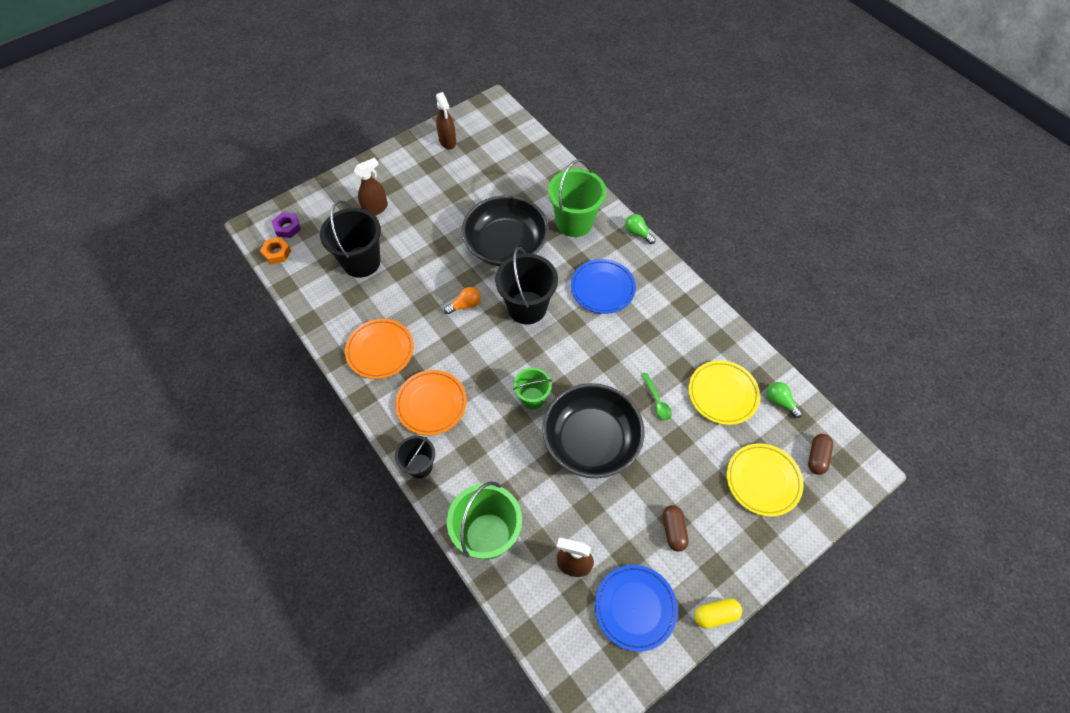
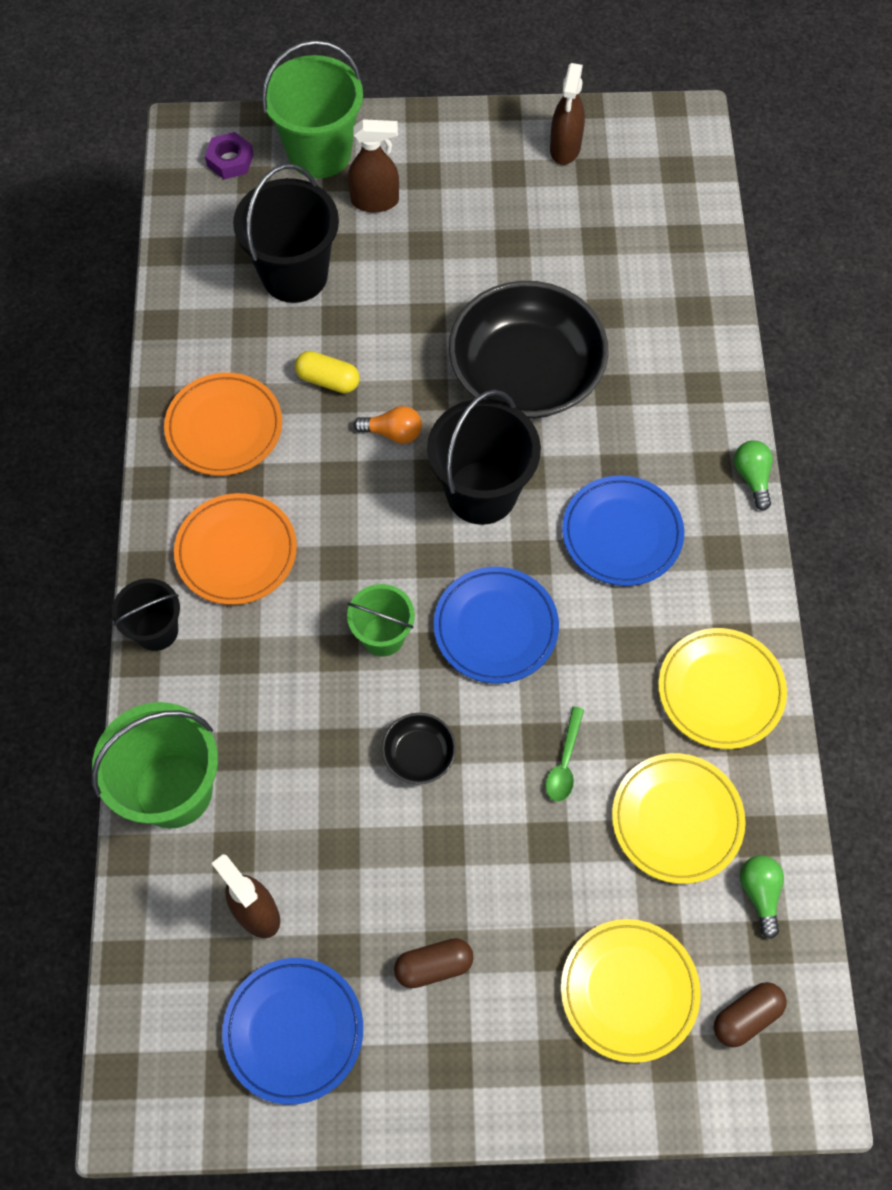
camera: 35 degrees right, 5 degrees up
(277, 253) = (188, 192): orange nut -> none
(574, 222) = (662, 399): green bucket -> green bucket (319, 153)
(580, 362) = (496, 627): none -> blue plate
(591, 440) = (419, 754): black bowl -> black bowl, size x0.42
(673, 530) = (433, 966): brown capsule -> brown capsule turned 45 degrees clockwise
(696, 328) = (720, 690): none -> yellow plate
(715, 615) = (397, 1124): yellow capsule -> yellow capsule (328, 380)

